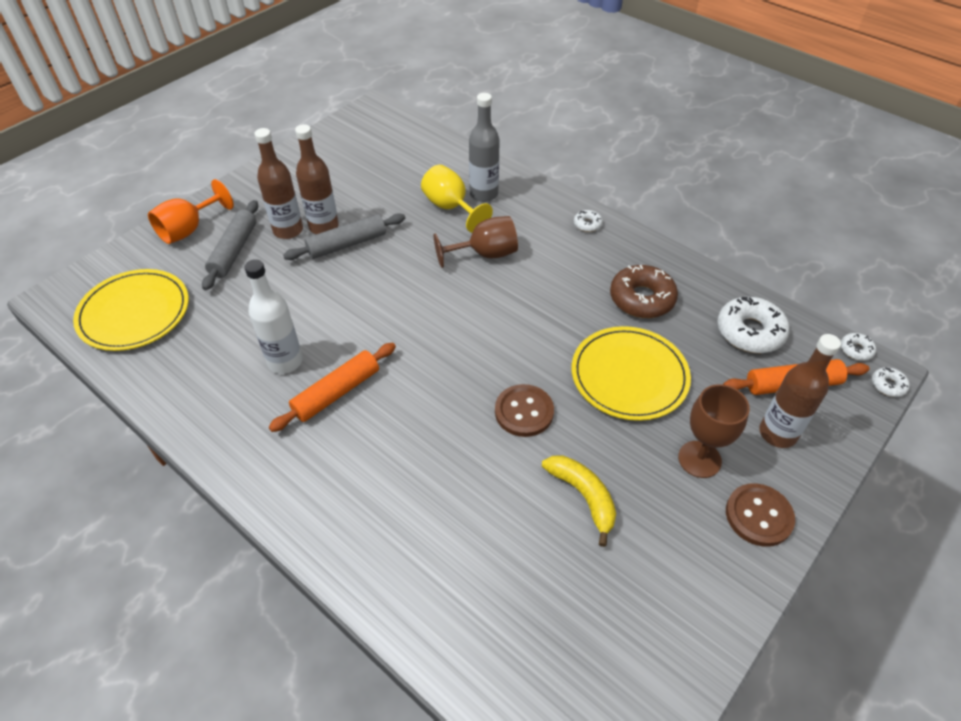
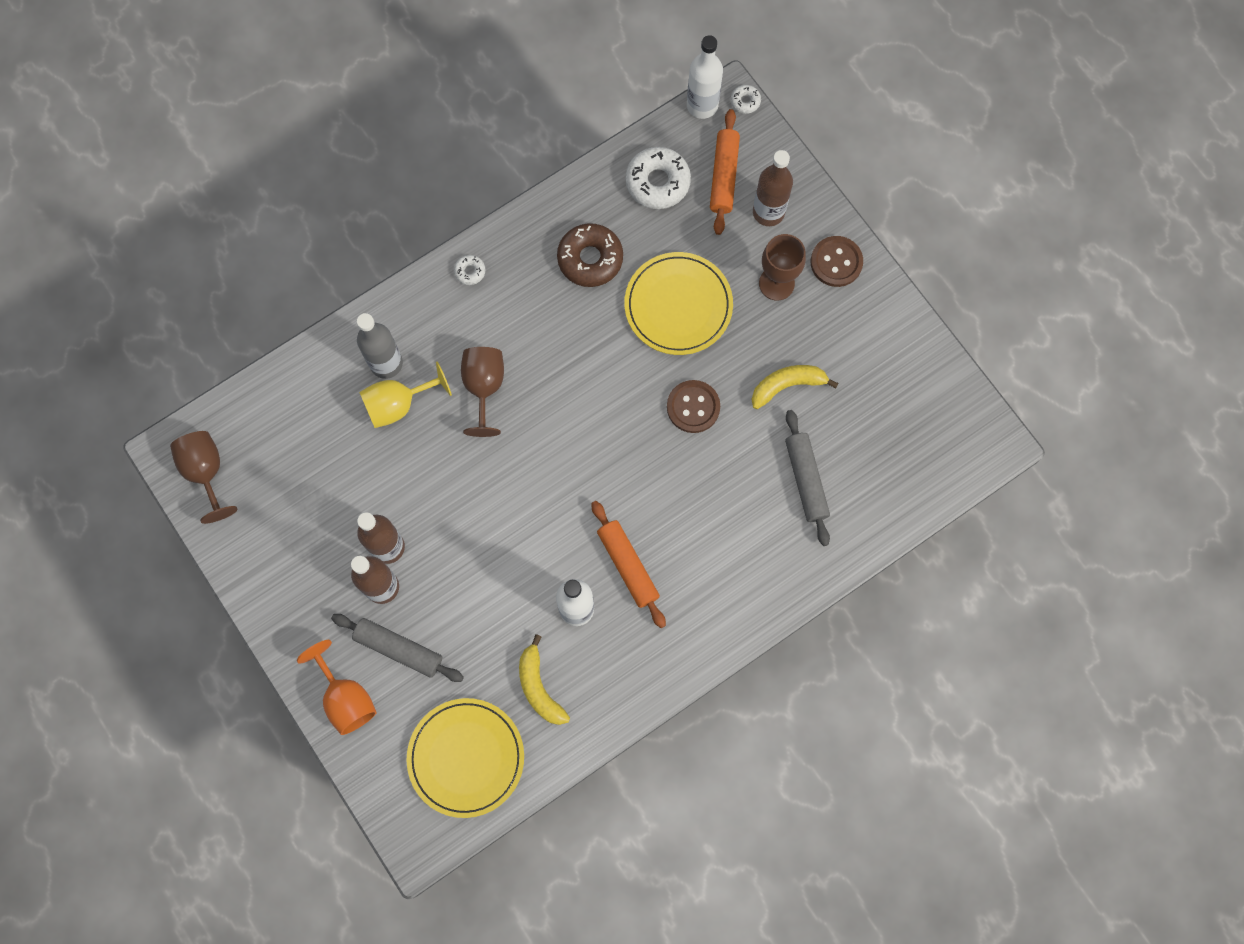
camera: 75 degrees left, 25 degrees up
(203, 350) = (539, 687): none -> yellow banana
(347, 244) = (425, 526): grey rolling pin -> grey rolling pin (806, 480)
(364, 125) = (206, 472): none -> brown goblet
(856, 350) = (702, 105): white donut -> white bottle

